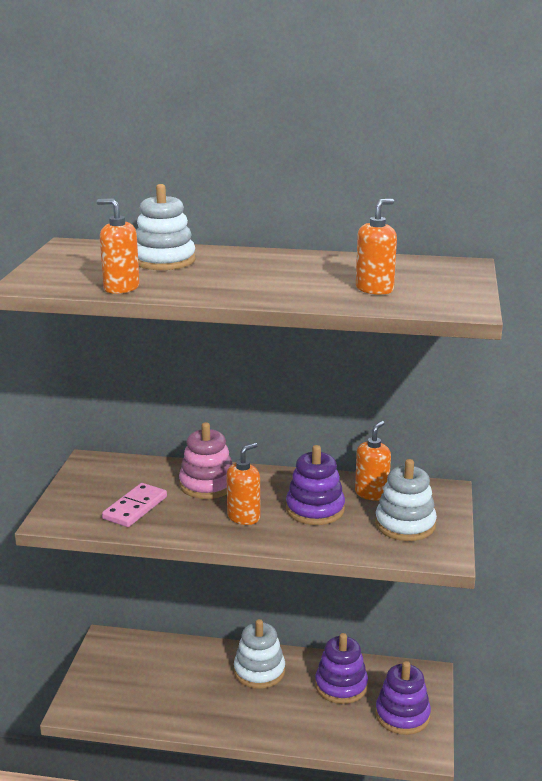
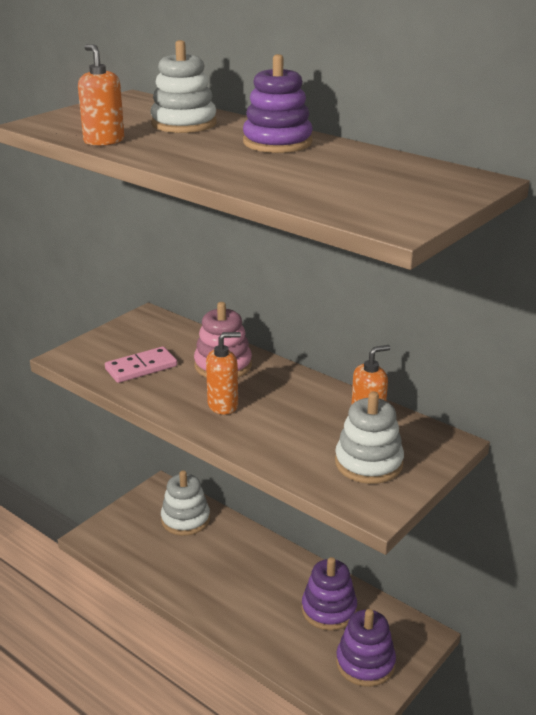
camera: 30 degrees right, 5 degrees up
(259, 671) = (265, 565): white stacking toy -> white stacking toy (185, 519)
(315, 509) = (295, 419): purple stacking toy -> purple stacking toy (277, 142)
(374, 289) = (334, 186): orange soap dispenser -> none

